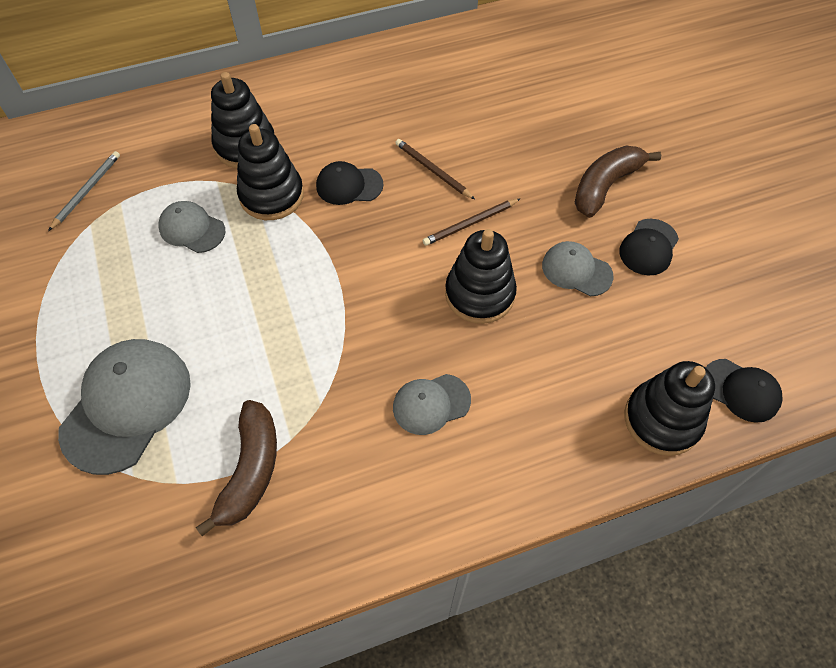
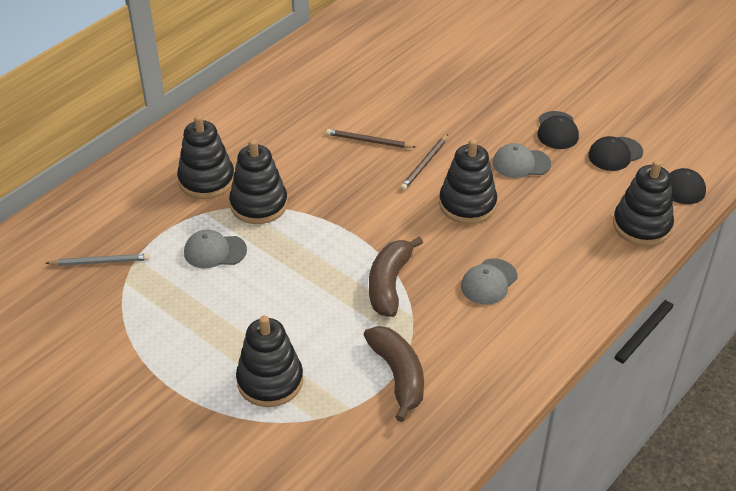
camera: 30 degrees left, 15 degrees down
(86, 191) = (100, 262): grey pencil -> grey pencil turned 90 degrees clockwise
(127, 405) = (270, 381): grey cap -> black stacking toy
(349, 185) = (313, 175): black cap -> black cap (615, 154)
(605, 186) = (499, 104): brown banana -> brown banana (389, 284)

